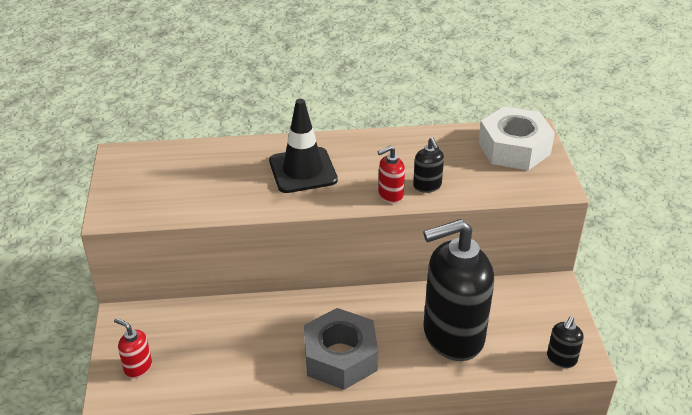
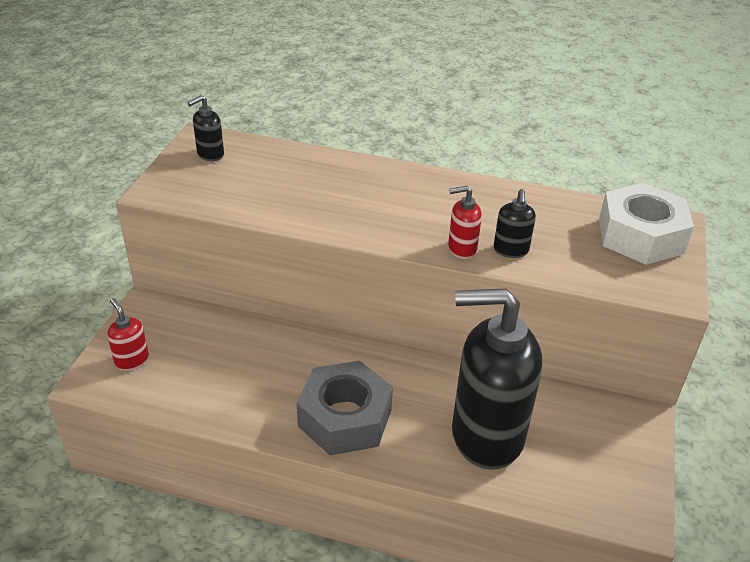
camera: 20 degrees right, 0 degrees up
(303, 170) = (378, 198): black traffic cone -> none
(561, 359) = (609, 507): black soap dispenser -> black soap dispenser (210, 154)

